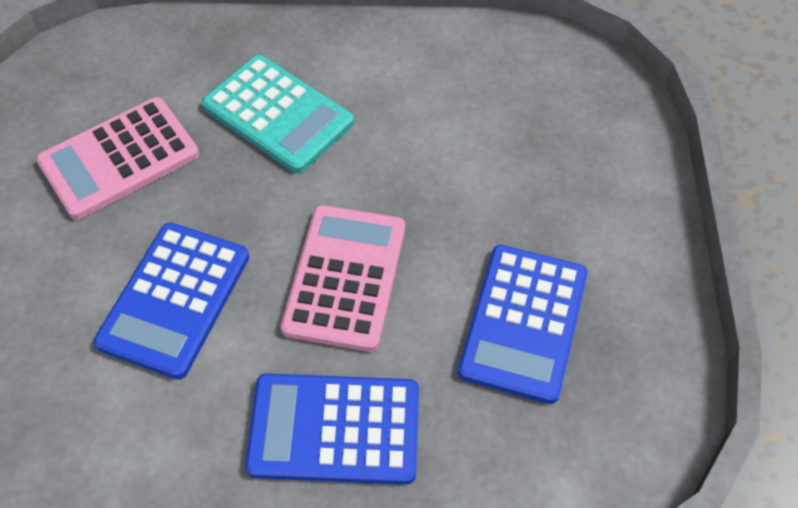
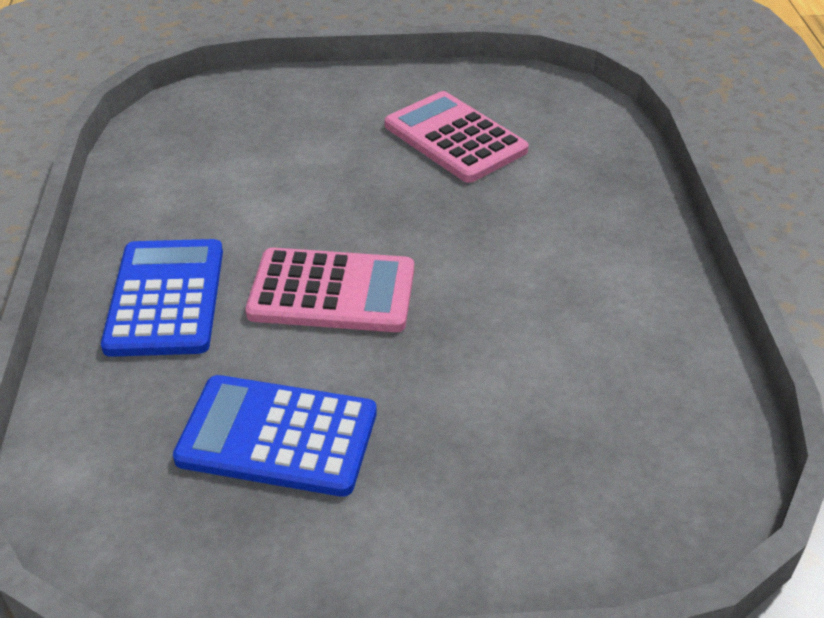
camera: 85 degrees right, 15 degrees down
(174, 299) = (304, 189): blue calculator -> none
(278, 114) = (533, 226): turquoise calculator -> none

